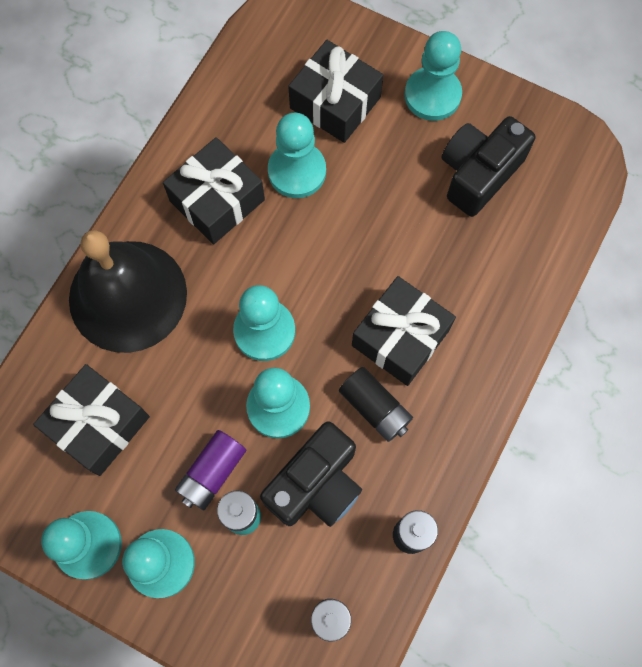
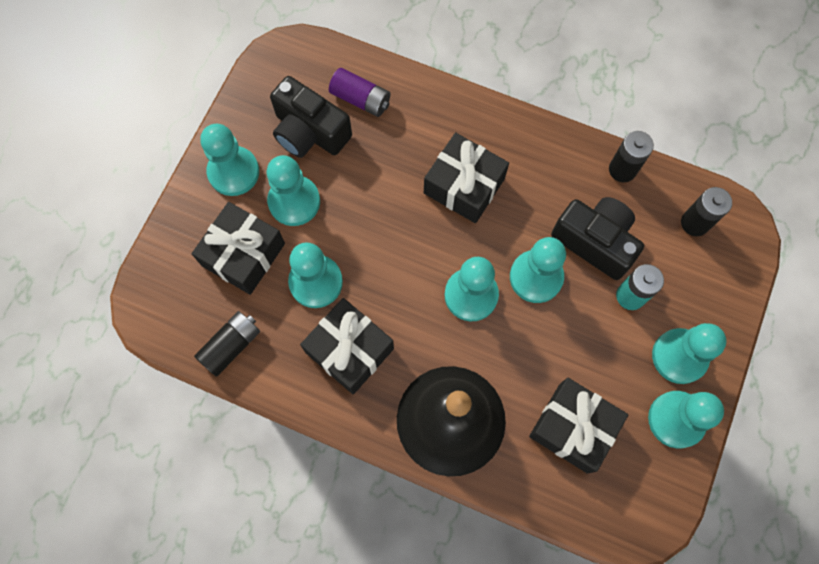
camera: 95 degrees left, 0 degrees up
(212, 473) = (599, 324): purple battery -> purple battery (361, 99)
(375, 408) = (526, 201): black battery -> black battery (231, 346)
(393, 154) = (294, 201): none -> turquoise pawn

